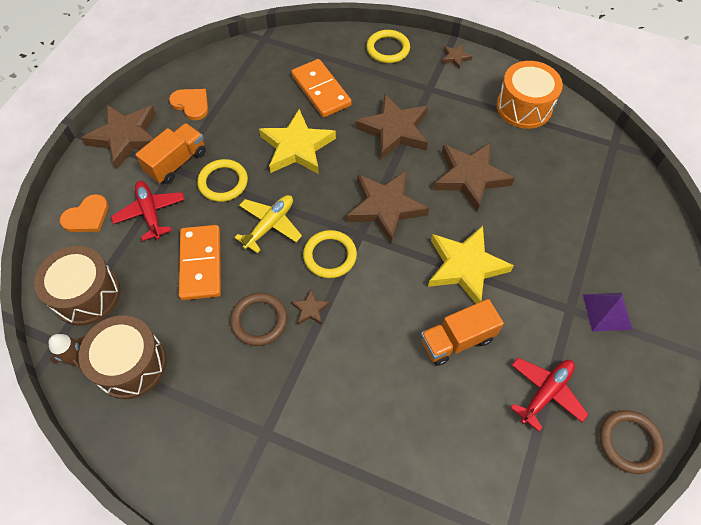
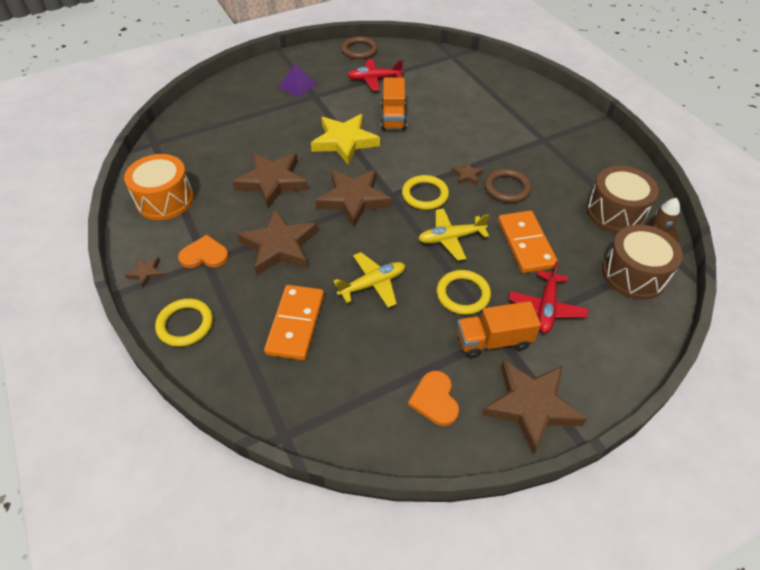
camera: 140 degrees left, 10 degrees down
(87, 216) = (610, 341): orange heart -> orange heart (204, 255)
(200, 264) = (526, 244): orange domino -> orange domino turned 45 degrees counterclockwise
(297, 147) = (372, 284): yellow star -> yellow plane
(457, 340) = (393, 117): orange truck -> orange truck turned 75 degrees clockwise

